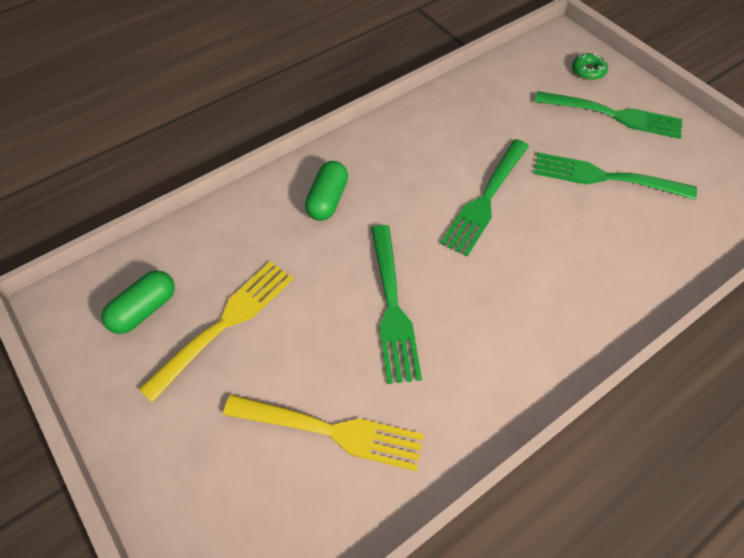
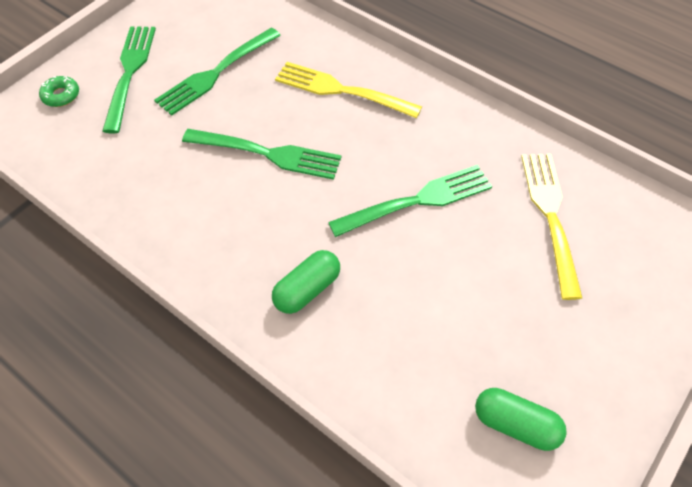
camera: 105 degrees left, 0 degrees up
(224, 325) = (496, 335): yellow fork -> yellow fork (342, 90)
(328, 200) = (307, 289): green capsule -> green capsule turned 45 degrees counterclockwise
(606, 177) = (216, 72): green fork -> green fork turned 45 degrees clockwise

